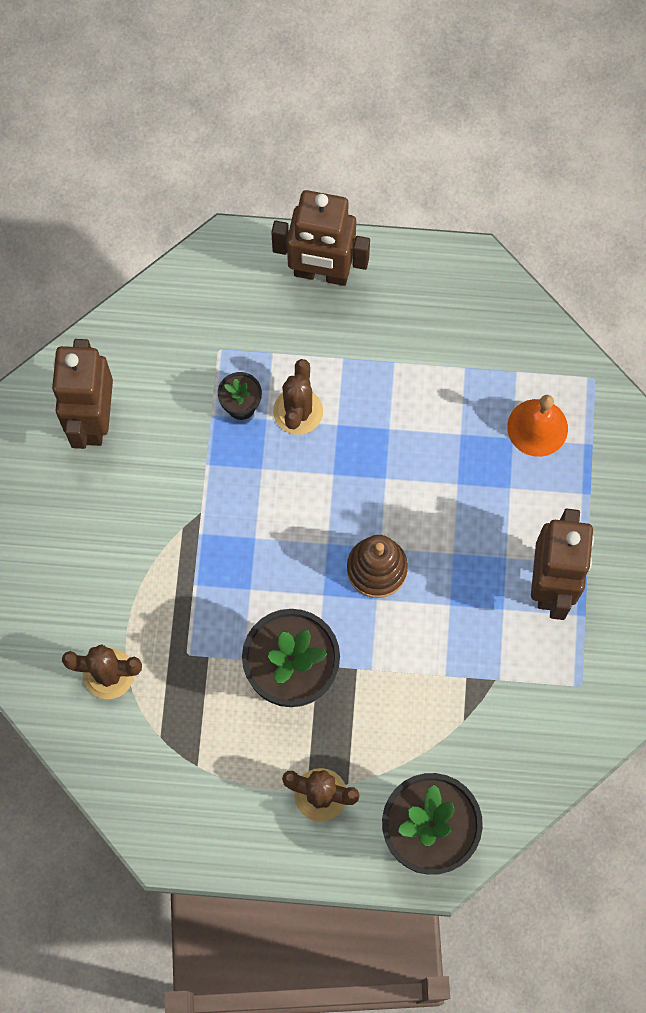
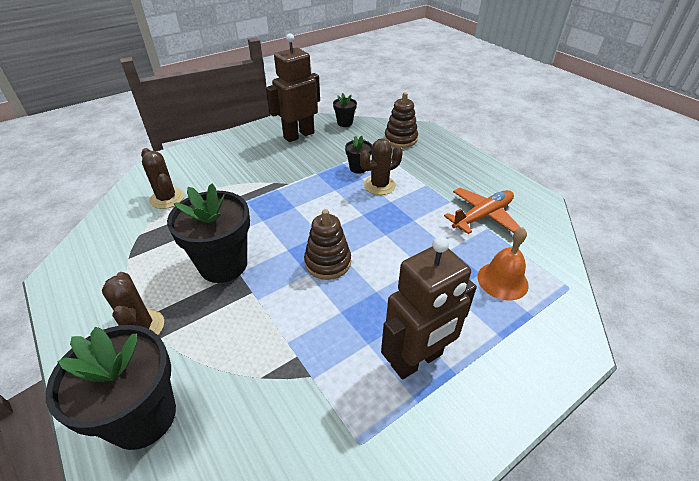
camera: 50 degrees right, 30 degrees down
(114, 333) = (345, 123): none -> black flower pot
(223, 297) = (400, 139): none -> brown stacking toy
(321, 273) = (454, 157): brown robot -> none
(445, 352) = (482, 216): none -> orange plane

